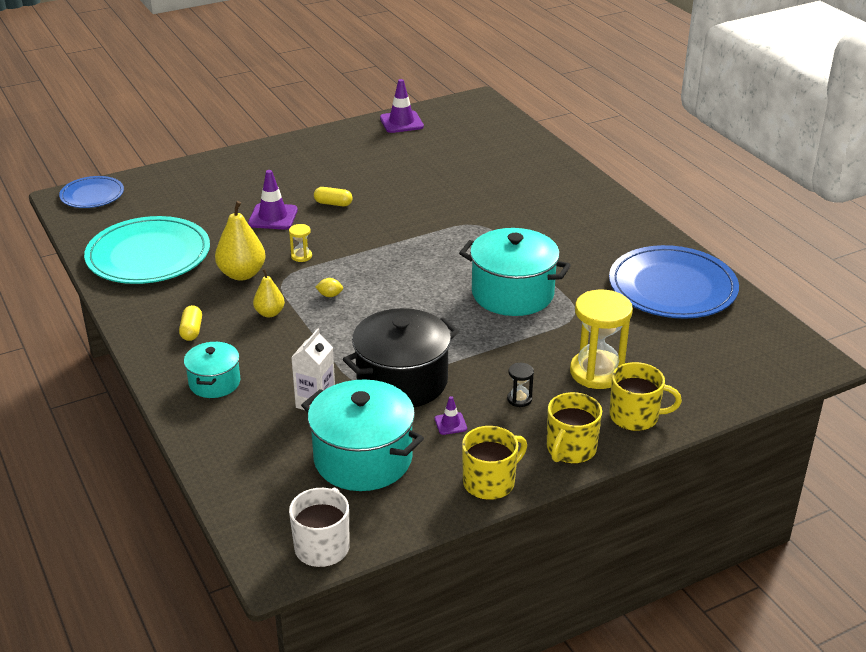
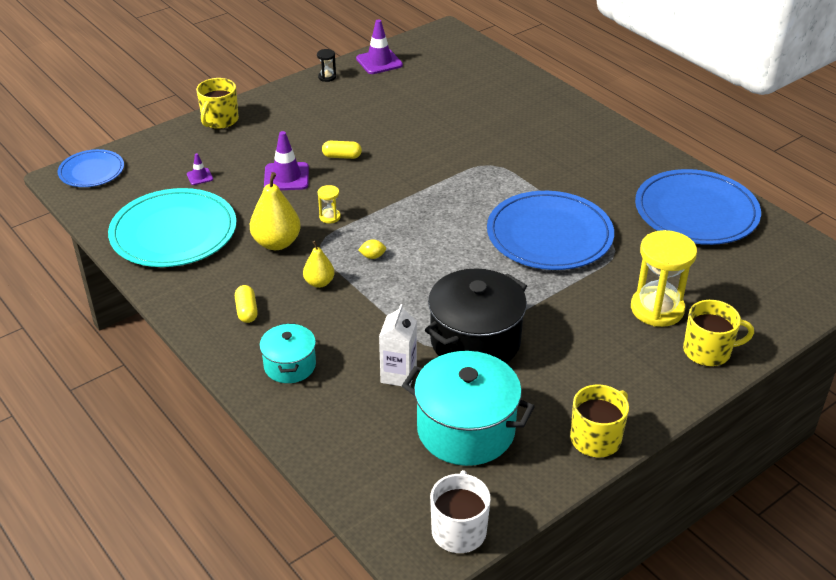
camera: 10 degrees left, 5 degrees up
(450, 424) = (537, 381): purple traffic cone -> purple traffic cone (200, 177)
(512, 293) = (549, 235): turquoise pot -> blue plate
(519, 399) = (594, 346): black hourglass -> black hourglass (327, 77)
(570, 449) = (660, 393): yellow mug -> yellow mug (219, 120)

